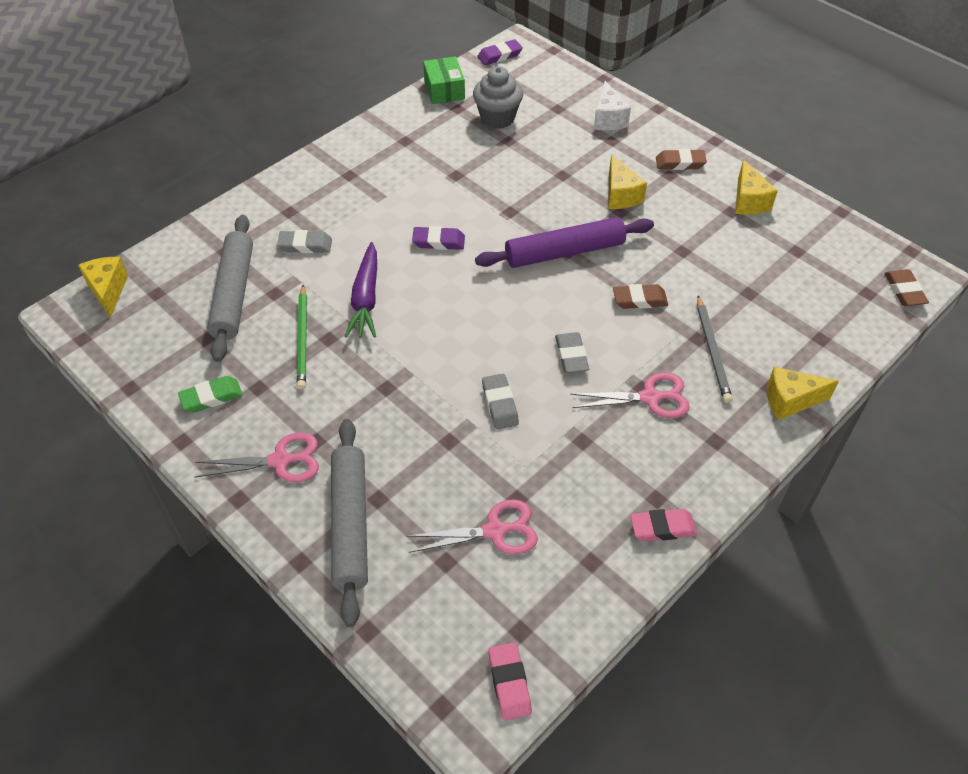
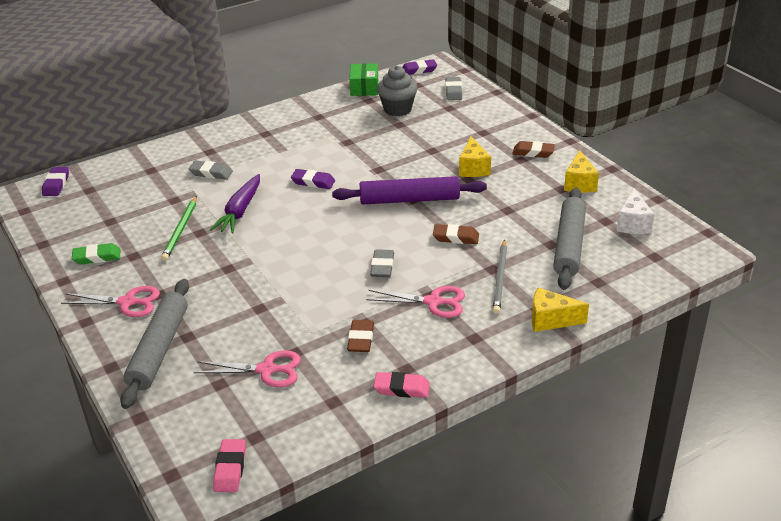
camera: 15 degrees right, 15 degrees down
(108, 291) = (56, 184): yellow cheese -> purple eraser
(233, 293) = (144, 196): grey rolling pin -> grey rolling pin (569, 245)
(500, 404) = (310, 290): grey eraser -> grey eraser (453, 91)
(608, 119) = (487, 118): white cheese -> white cheese (633, 223)
(904, 291) = (688, 259): brown eraser -> brown eraser (361, 339)

